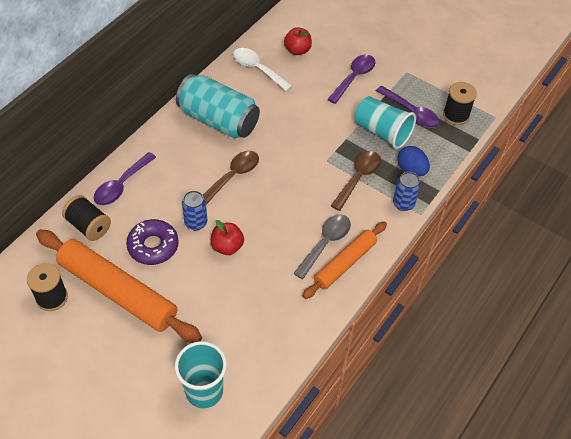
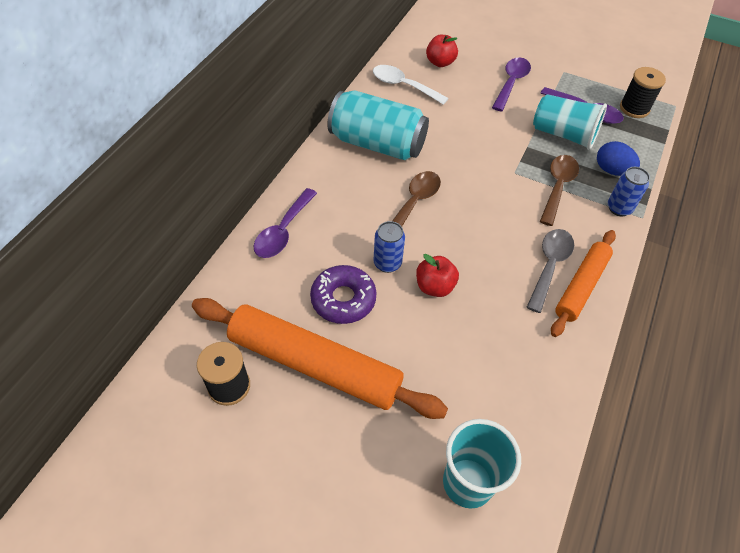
camera: 10 degrees left, 0 degrees up
(89, 226) = (255, 286): black spool -> none

